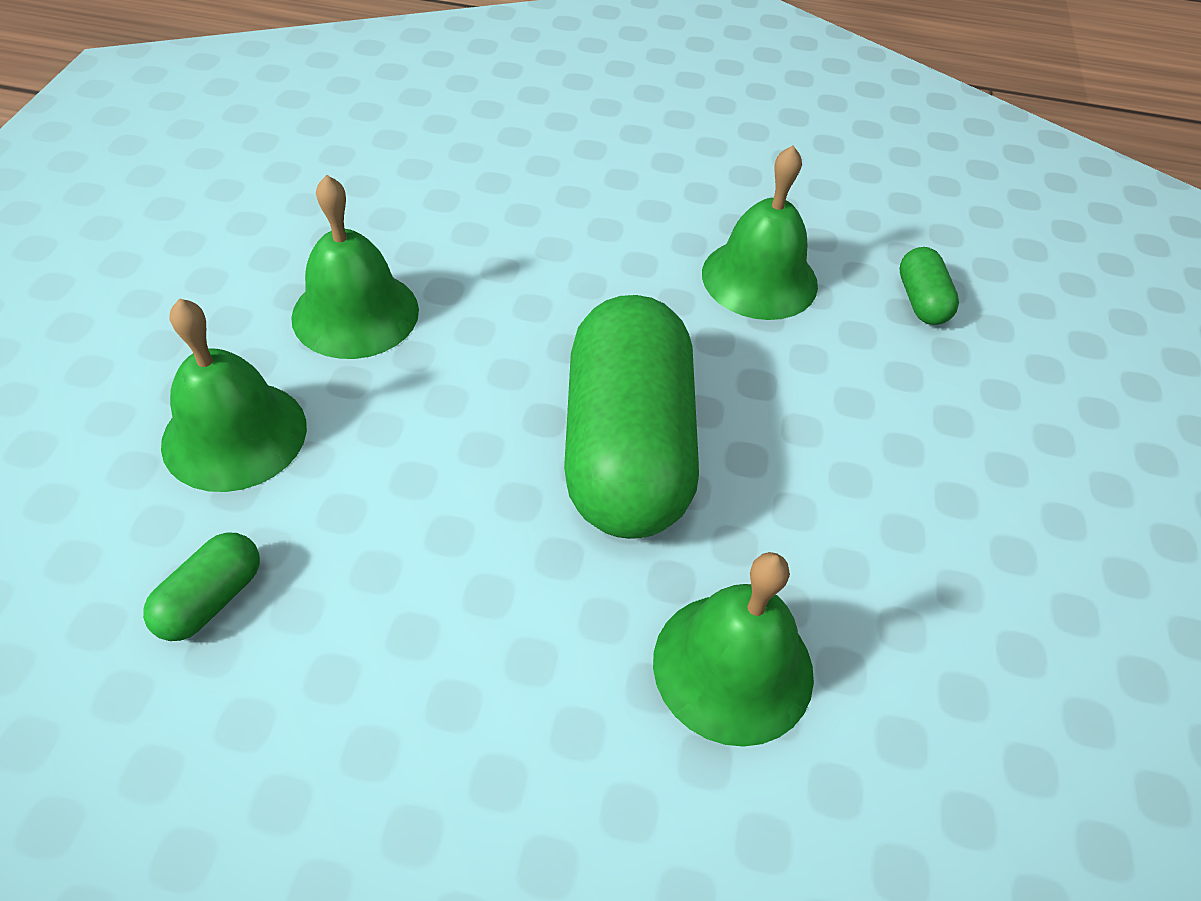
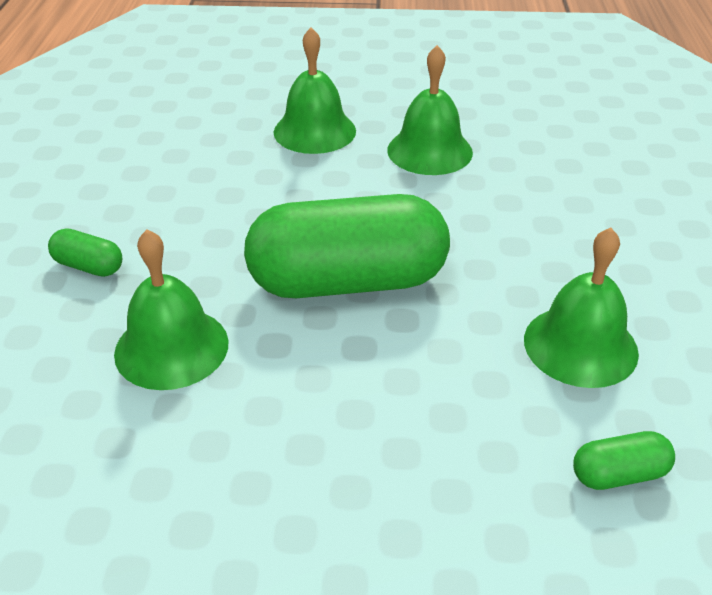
camera: 85 degrees right, 10 degrees down
(211, 599) = (205, 147): green capsule -> green capsule (89, 266)

